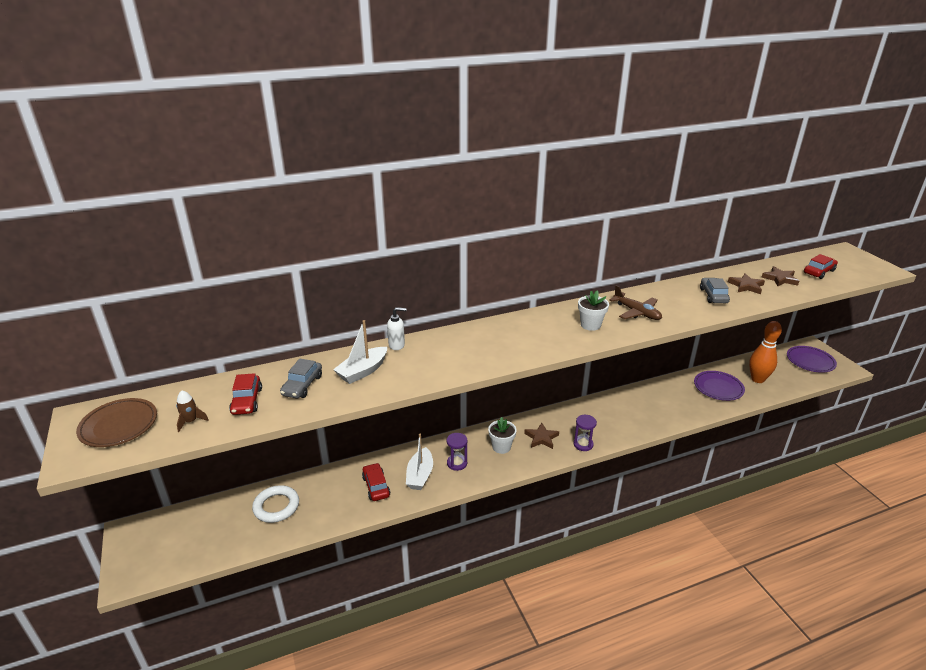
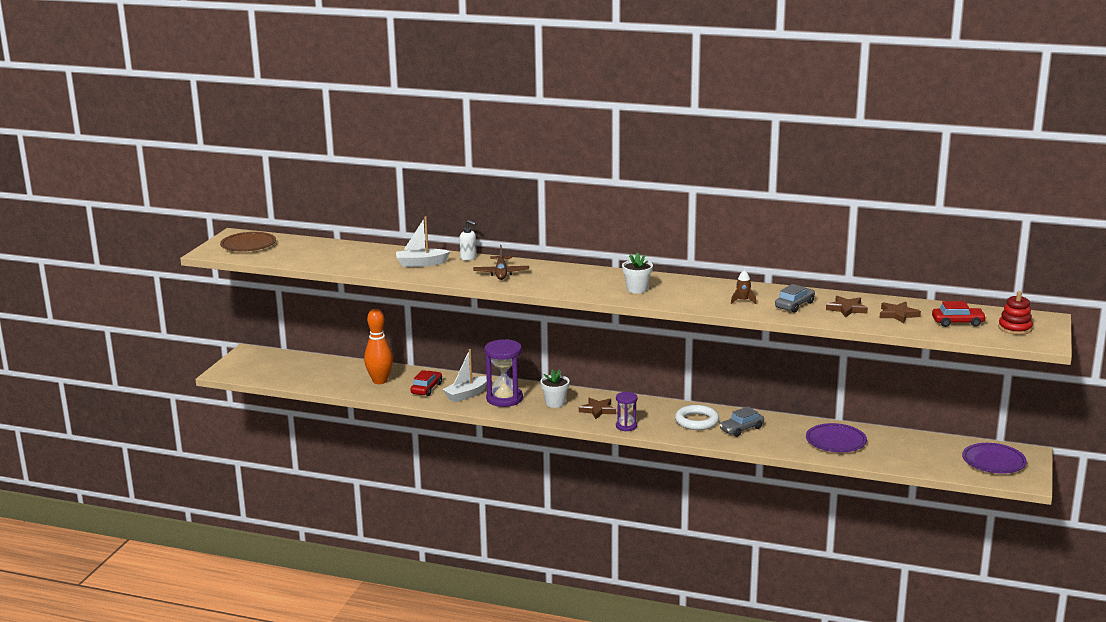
camera: 40 degrees right, 10 degrees down
(191, 421) = (286, 255): brown rocket -> brown rocket (743, 301)
(247, 401) = (330, 256): red car -> none
(276, 506) = (347, 374): white ring -> white ring (696, 421)
(302, 385) = (373, 259): grey car -> grey car (741, 429)
(457, 463) = (504, 399): purple hourglass -> purple hourglass, size x1.78
(637, 312) = (695, 294): brown plane -> brown plane (501, 273)
(757, 379) = (895, 451): orange bowling pin -> orange bowling pin (380, 381)
(851, 264) = (1015, 328): none -> red stacking toy

